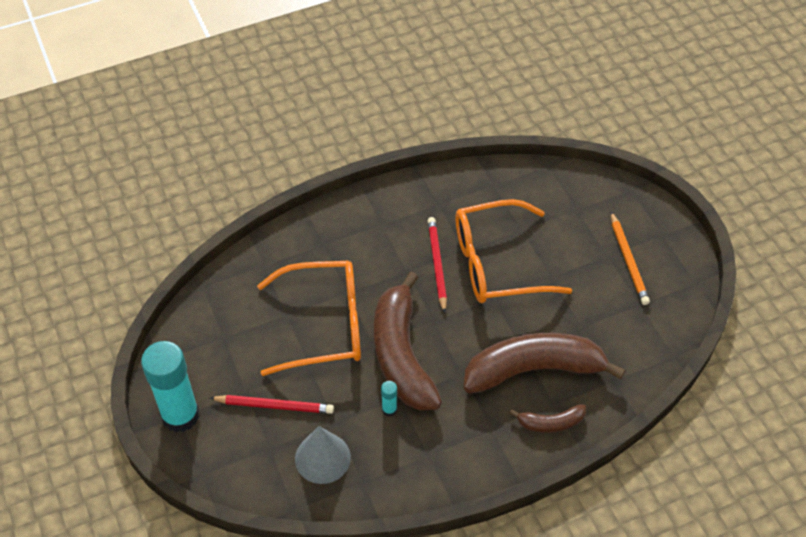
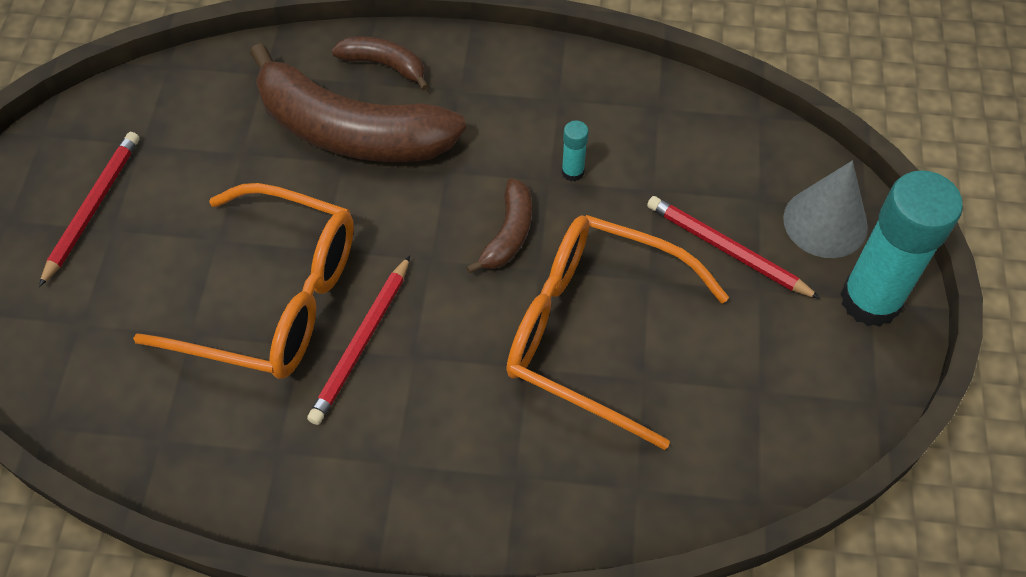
camera: 150 degrees left, 5 degrees up
(322, 458) = (694, 155): grey cone -> grey cone (825, 222)
(402, 354) = (508, 234): brown banana -> brown banana, size x0.47
(628, 260) = (93, 208): orange pencil -> red pencil

